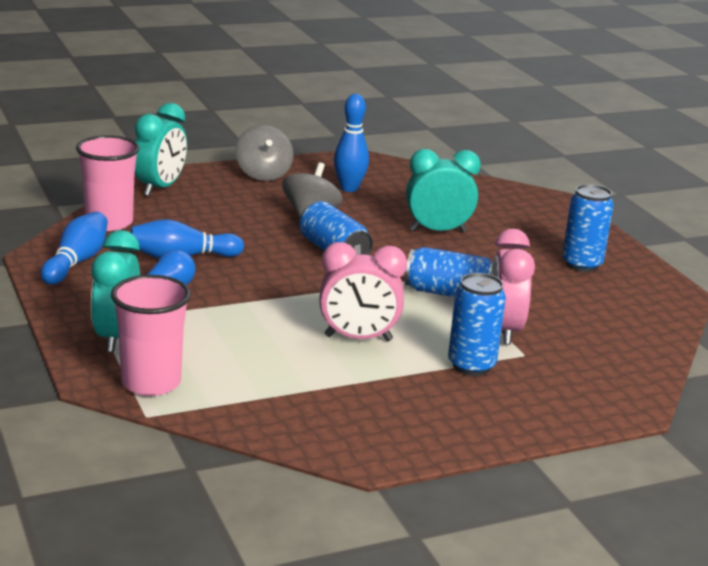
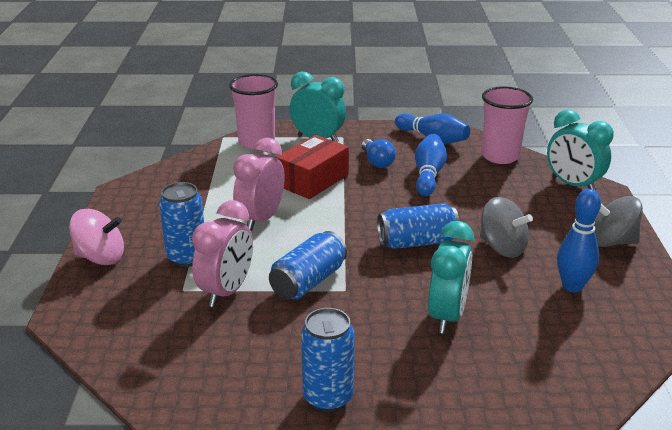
camera: 115 degrees right, 5 degrees up
(242, 322) = (313, 180): none -> red box
(504, 330) = (226, 291): pink clock -> pink clock turned 90 degrees clockwise
(523, 421) = (100, 257): none -> pink spinning top

